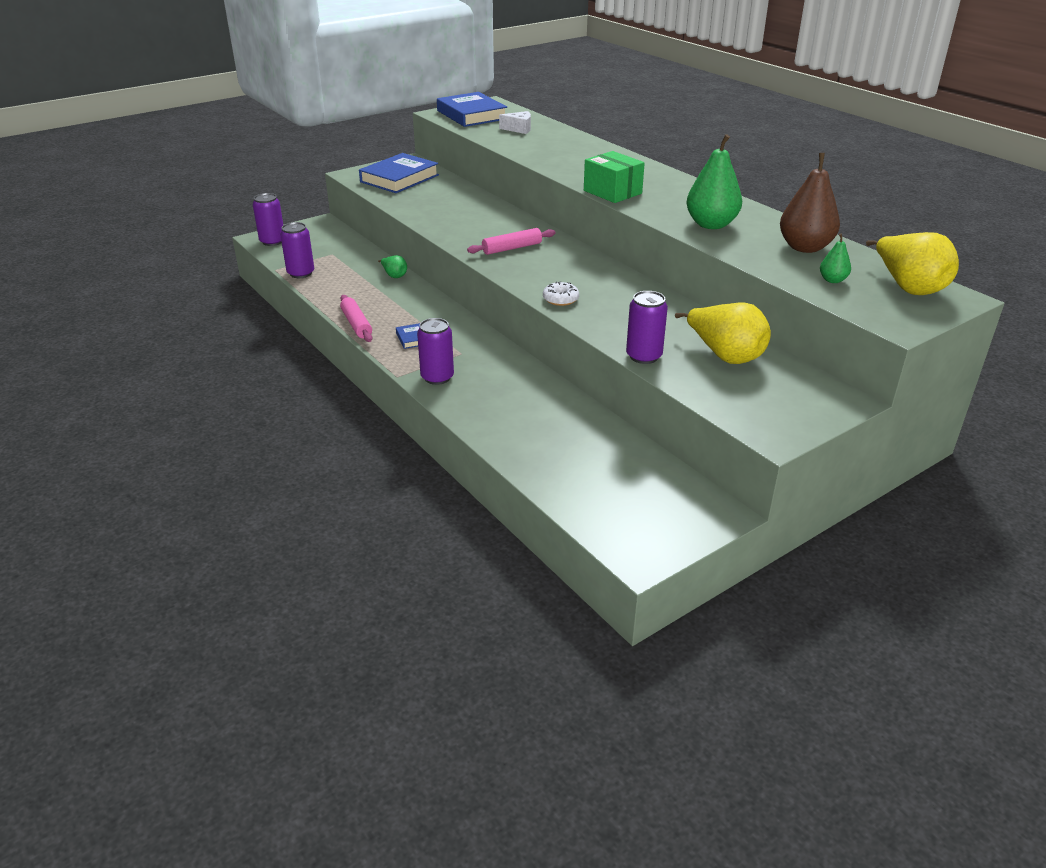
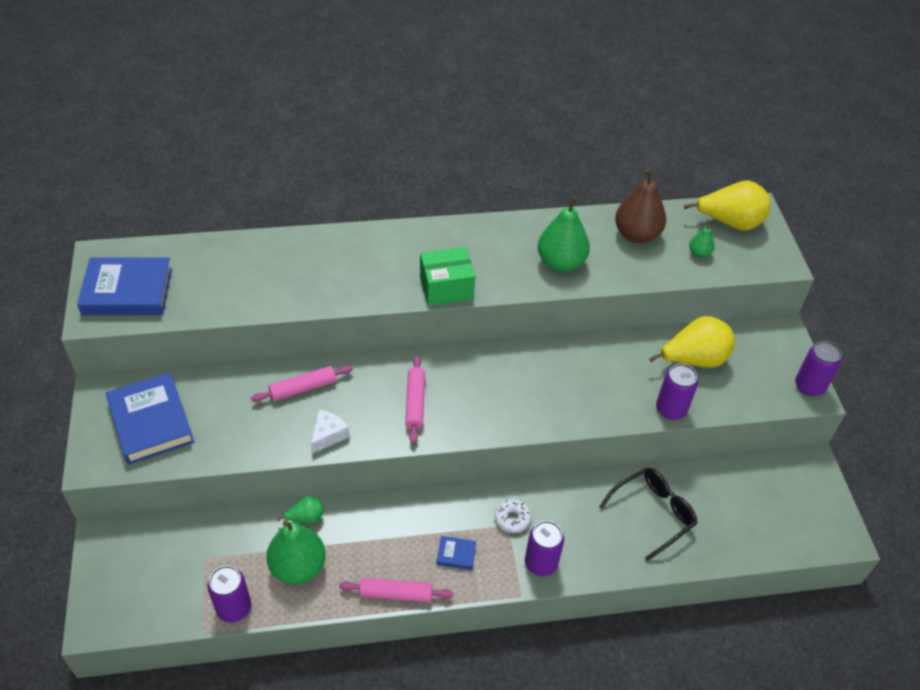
camera: 65 degrees left, 15 degrees up
(272, 241) = (117, 611): purple can -> purple can (809, 386)
(350, 284) = (298, 567): none -> green pear
(479, 210) = (303, 388): none -> pink rolling pin
(519, 129) = (214, 273): white cheese -> white cheese (328, 435)
(545, 422) = (653, 513): none -> black glasses
(560, 299) = (544, 416): white donut -> white donut (512, 518)

